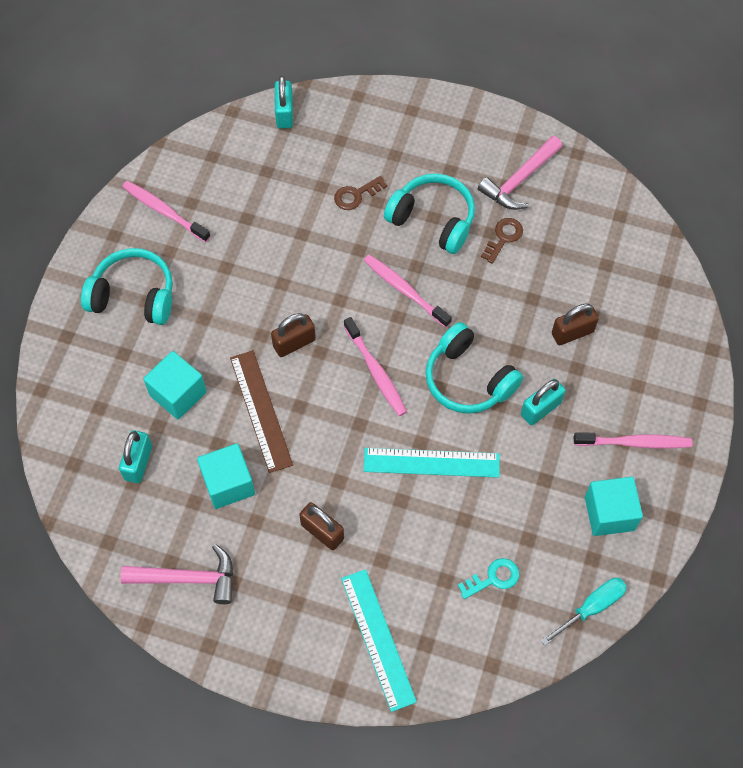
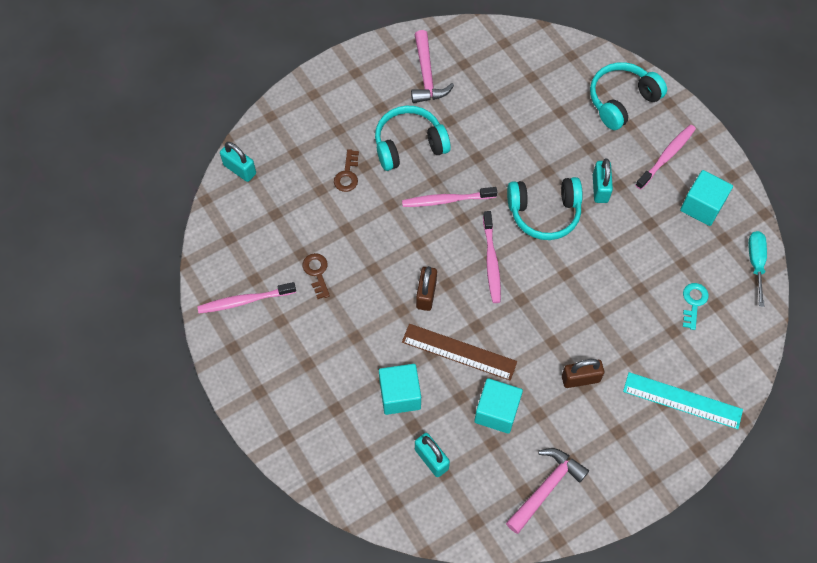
camera: 50 degrees left, 0 degrees up
(134, 295) = (295, 369): turquoise headphones -> turquoise headphones (622, 101)
(376, 371) = (491, 261): pink toothbrush -> pink toothbrush turned 75 degrees clockwise
(431, 462) = (585, 278): turquoise ruler -> none
(503, 237) = (460, 116): brown key -> brown key (317, 272)
(572, 333) = (562, 131): brown padlock -> none

